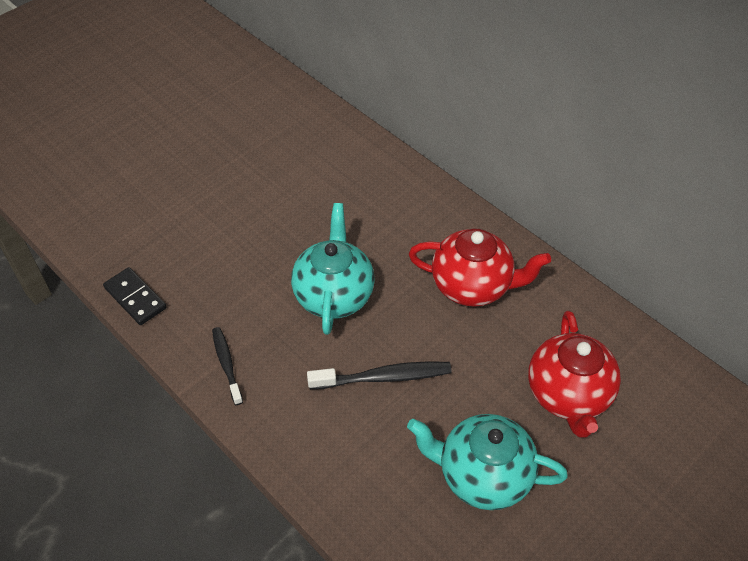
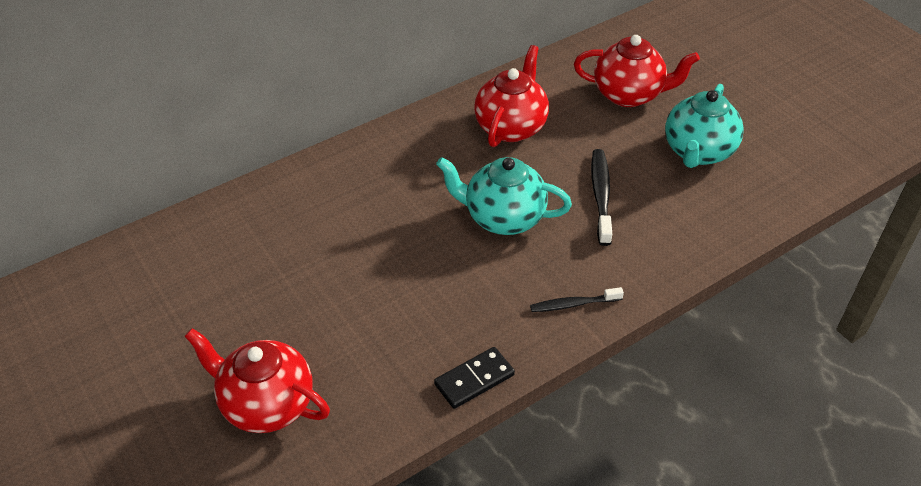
camera: 80 degrees left, 5 degrees down
(111, 173) = (266, 404): none -> red teapot

